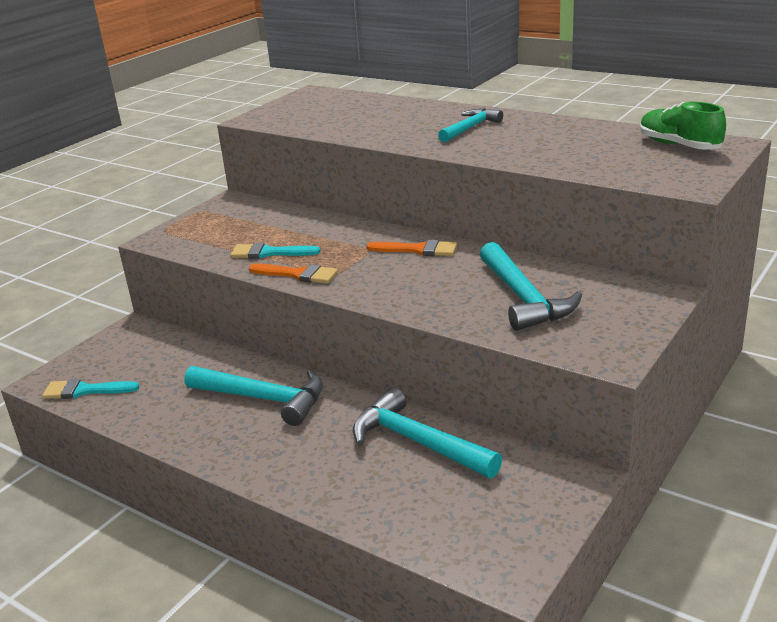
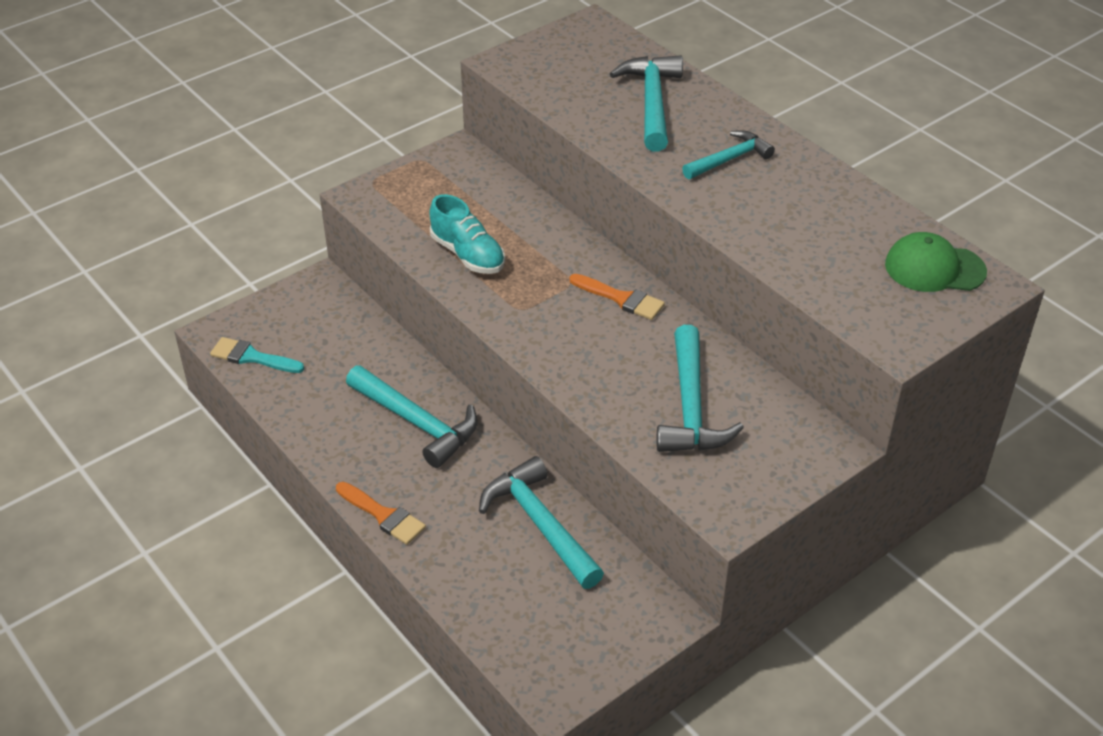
camera: 15 degrees right, 15 degrees up
(269, 253) = (468, 255): turquoise brush -> turquoise shoe
(298, 274) = (483, 298): orange brush -> orange brush (383, 515)
(387, 115) = (652, 102): none -> turquoise hammer
(679, 145) = (934, 268): green shoe -> green cap

